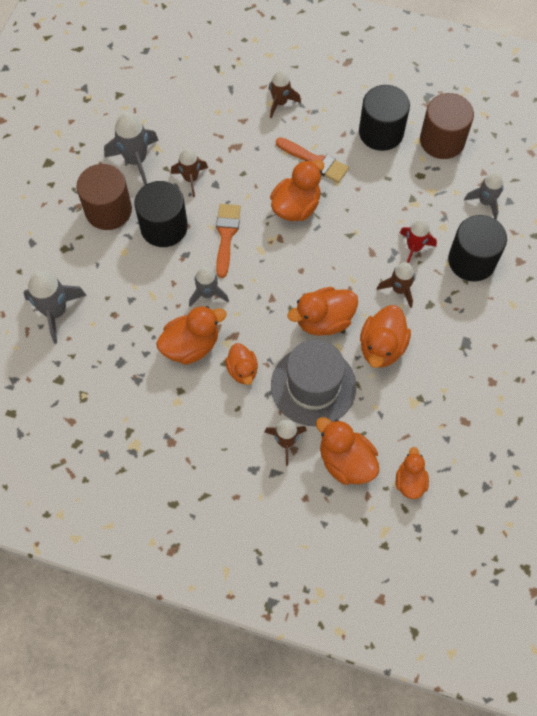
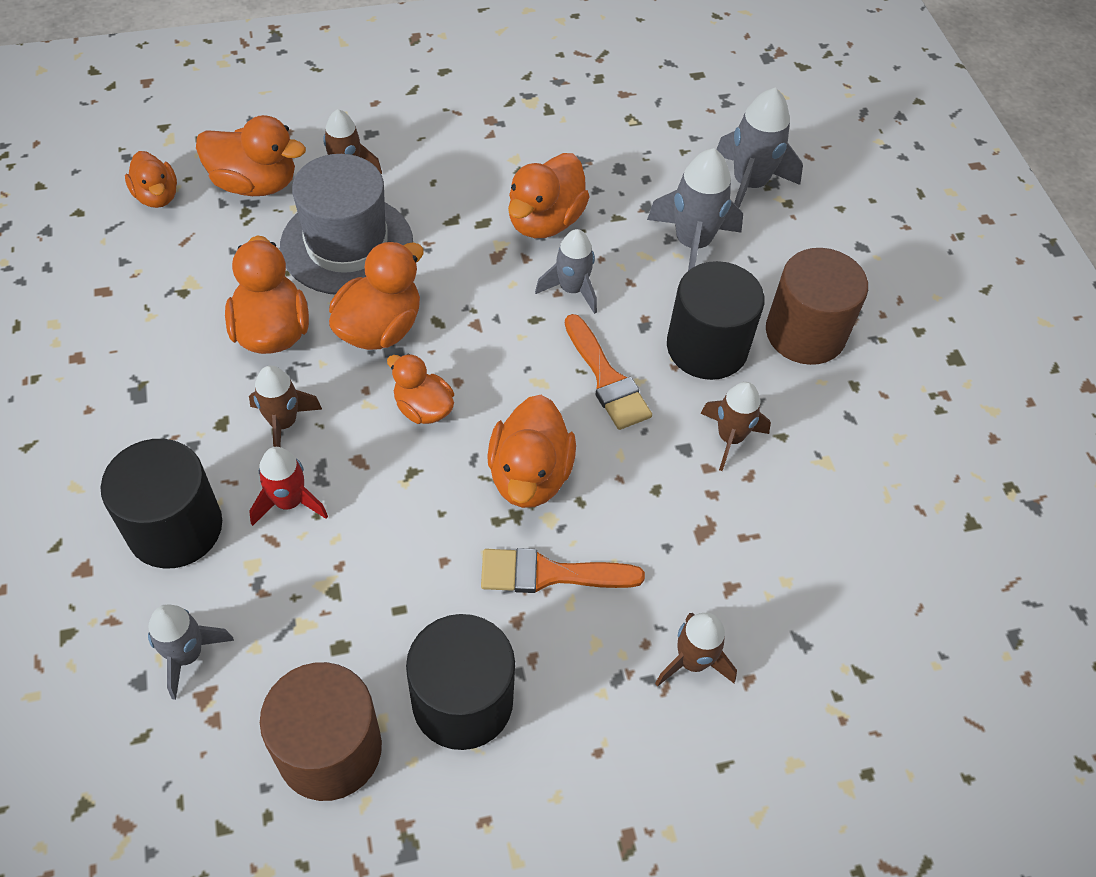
camera: 145 degrees right, 10 degrees down
(136, 160) = (837, 425): grey rocket -> grey rocket (692, 244)
(242, 370) = (456, 223): orange duck -> orange duck (423, 408)

